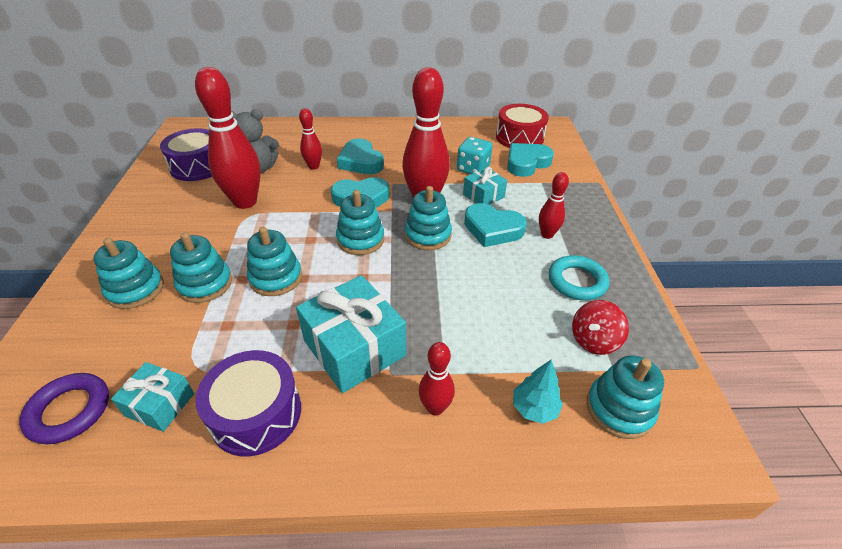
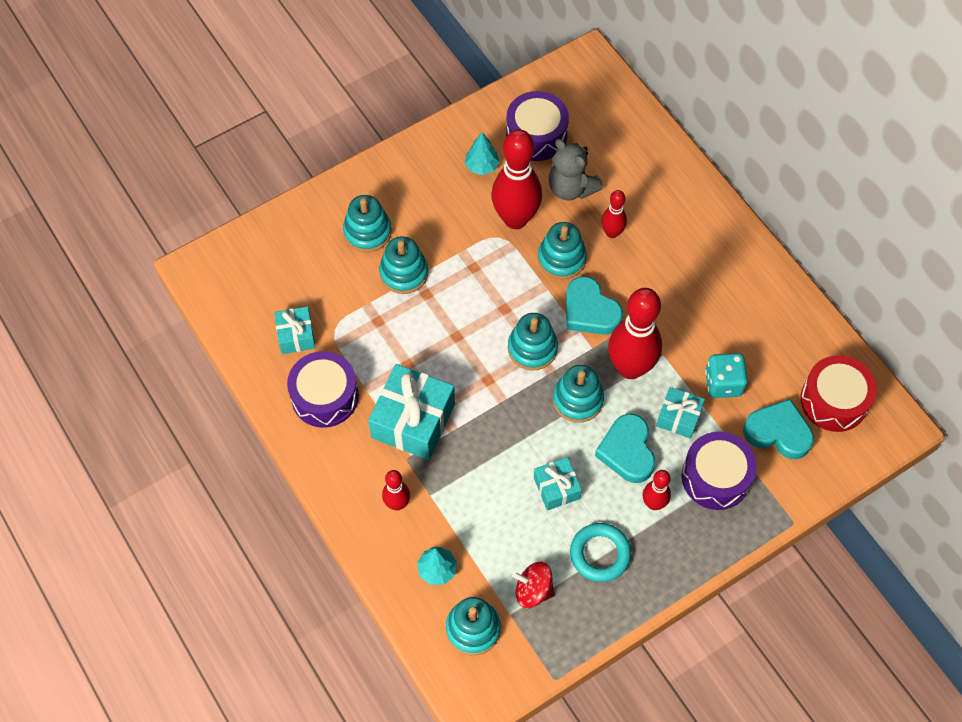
camera: 60 degrees right, 20 degrees up
(69, 411) = (261, 289): purple ring -> none
(181, 199) = (481, 166): none -> turquoise tree
(276, 278) = (443, 317): turquoise stacking toy -> turquoise stacking toy (561, 259)
(360, 162) = (653, 269): turquoise heart -> none
(498, 280) = (556, 488): none -> turquoise gift
(543, 199) = (715, 477): none -> purple drum

